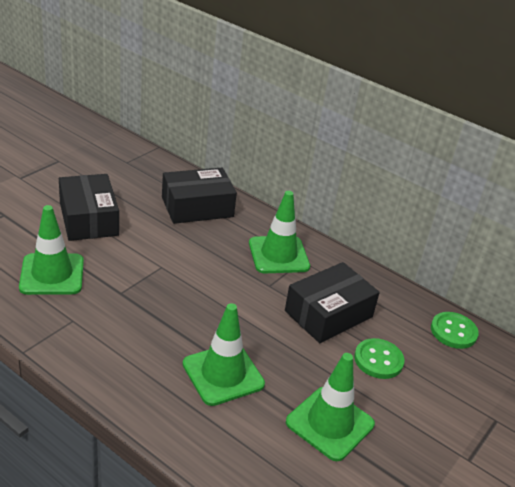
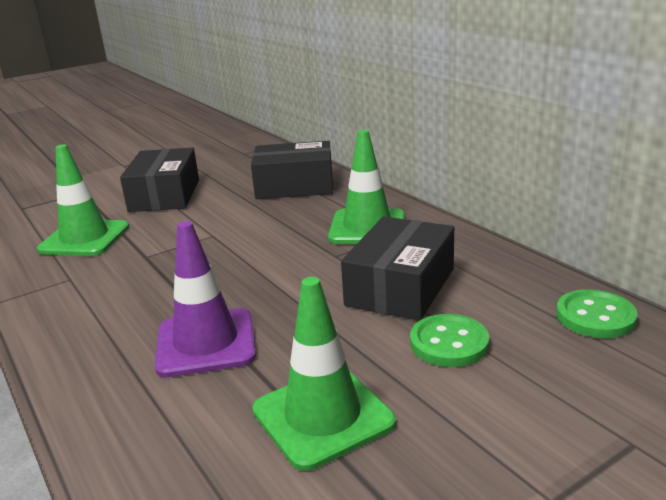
camera: 25 degrees right, 10 degrees down
(223, 374) = (206, 343): green traffic cone -> purple traffic cone
(328, 314) = (400, 287): black box -> black box turned 45 degrees counterclockwise

